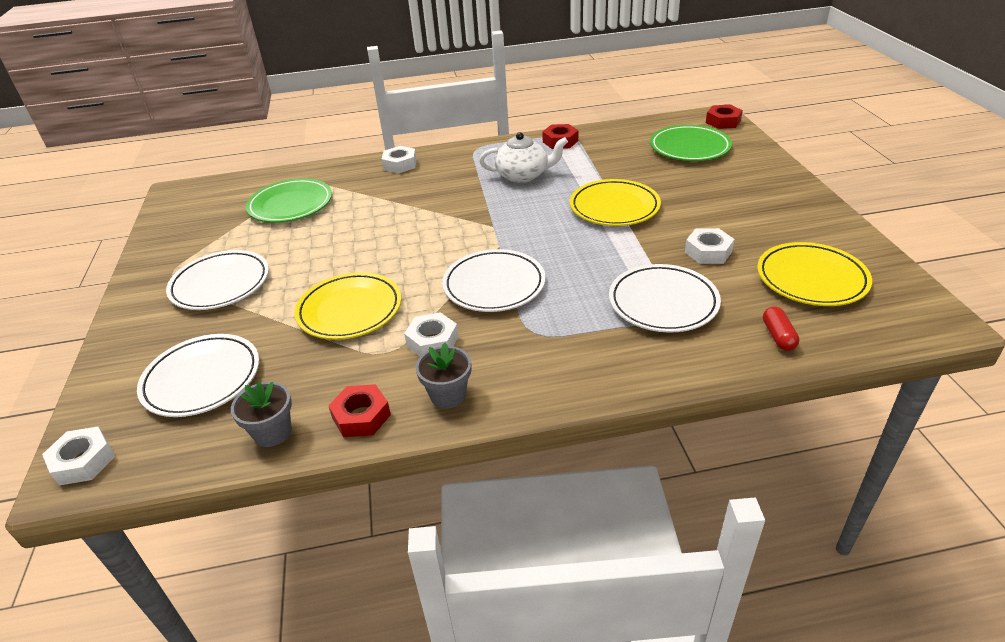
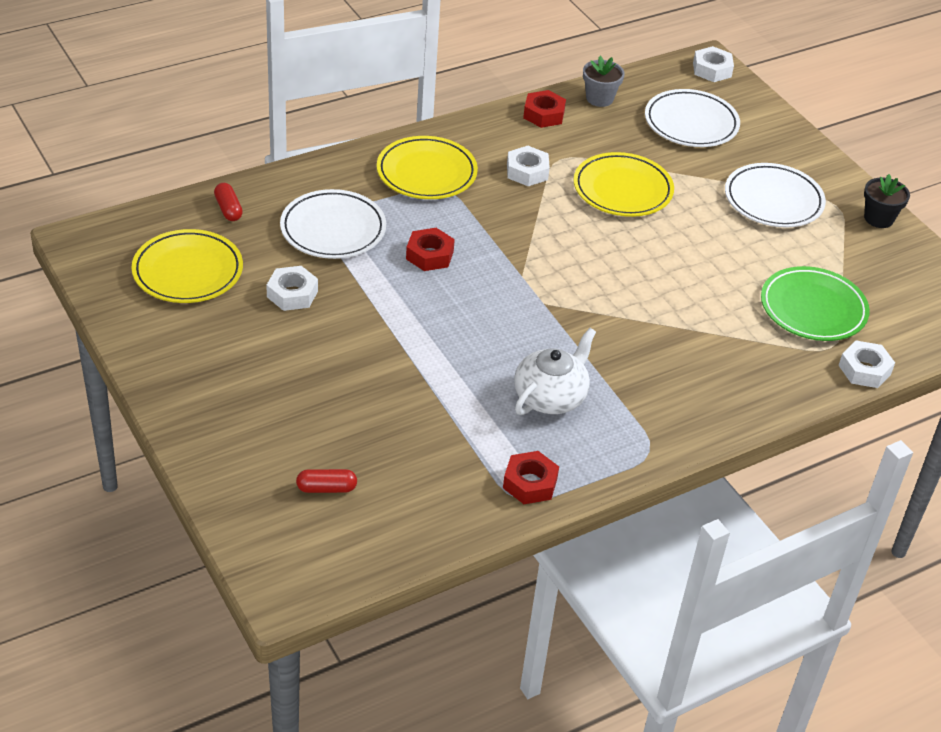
camera: 155 degrees right, 5 degrees up
(152, 260) = (878, 218): none -> black flower pot
(400, 164) = (737, 400): white nut -> white nut (864, 370)
(448, 395) = (488, 134): grey flower pot -> none
(494, 285) = (502, 229): white plate -> none
(523, 175) = (550, 396): white teapot -> white teapot turned 150 degrees clockwise
(614, 207) = (410, 349): yellow plate -> yellow plate (426, 173)
(689, 148) = (326, 488): green plate -> red capsule
(723, 122) = (275, 572): red nut -> red nut (429, 255)

